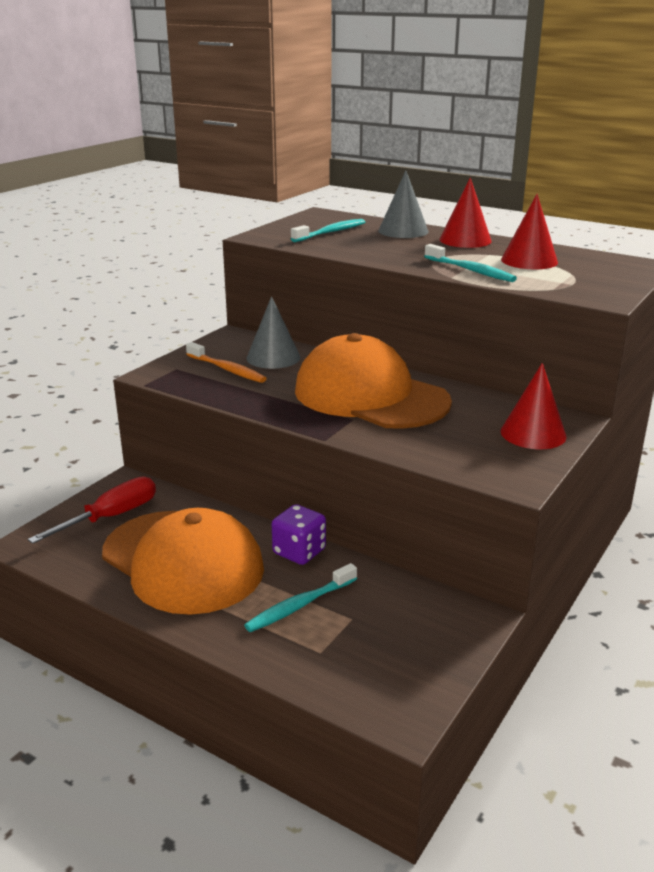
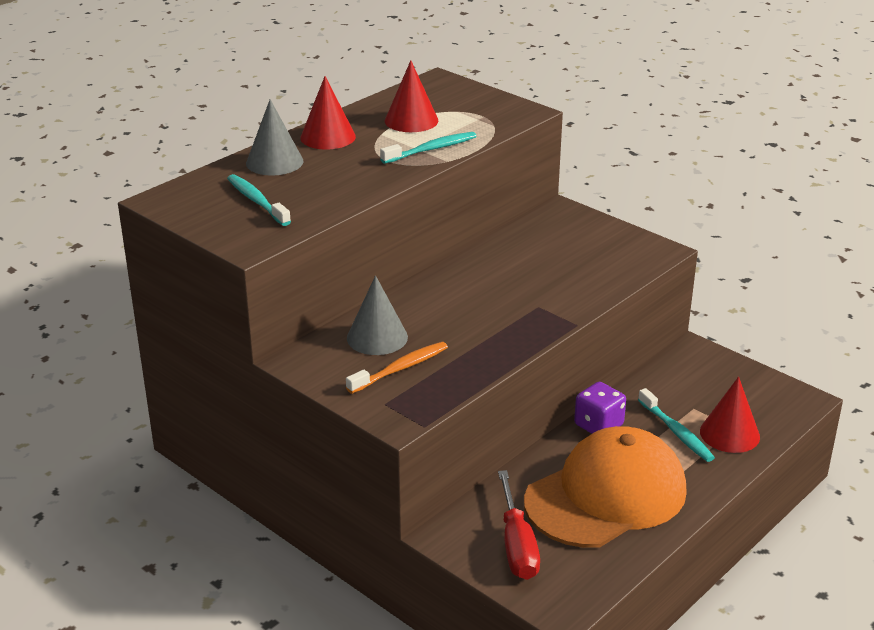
camera: 80 degrees left, 5 degrees up
(111, 517) = (517, 545): red screwdriver -> red screwdriver turned 150 degrees counterclockwise
(370, 396) = (492, 291): orange cap -> none
(533, 433) = (582, 229): red cone -> red cone (729, 434)

